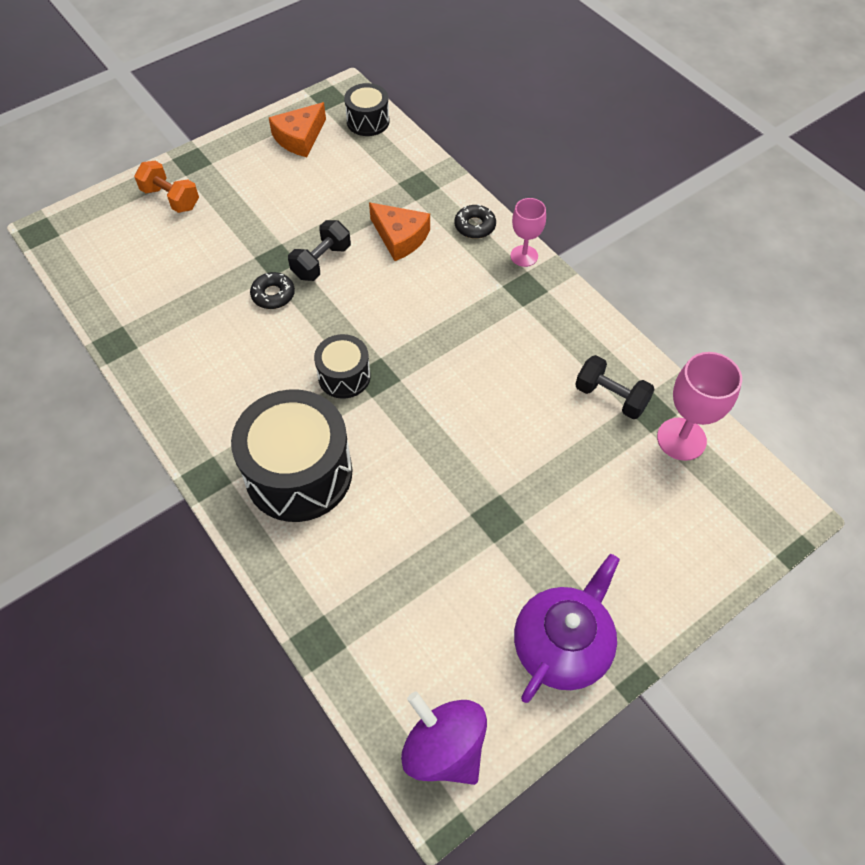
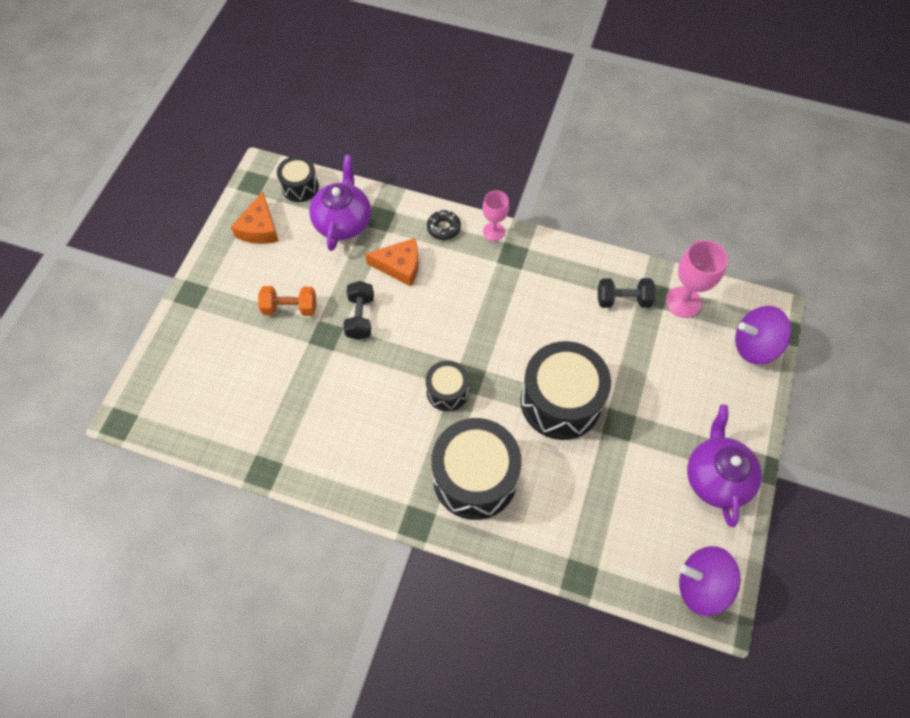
camera: 35 degrees left, 5 degrees up
(171, 199) = (202, 334): orange dumbbell -> orange dumbbell (290, 308)
(273, 295) = (347, 363): black donut -> none
(381, 171) = (343, 222): none -> purple teapot
(452, 456) = (560, 401): none -> black drum
(732, 535) = (754, 346): none -> purple spinning top

